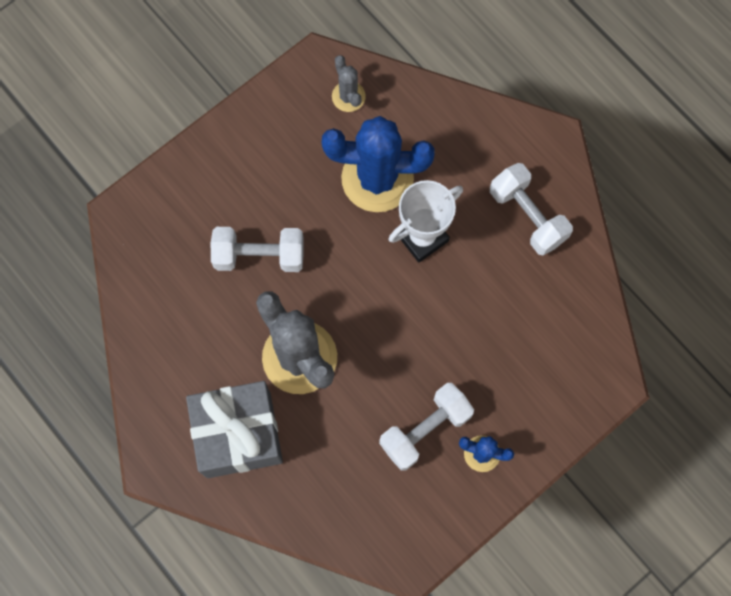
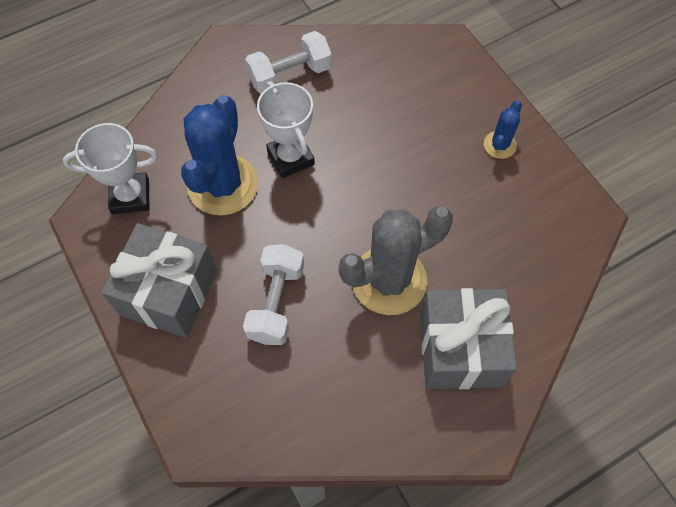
camera: 80 degrees left, 10 degrees down
(254, 158) = (169, 293): none -> grey gift
(348, 96) = (130, 196): grey cactus -> white trophy
(425, 429) = (473, 185): white dumbbell -> none

